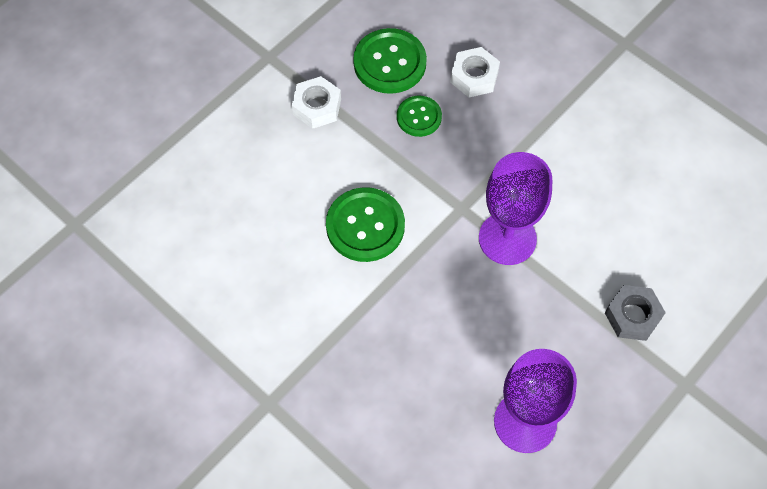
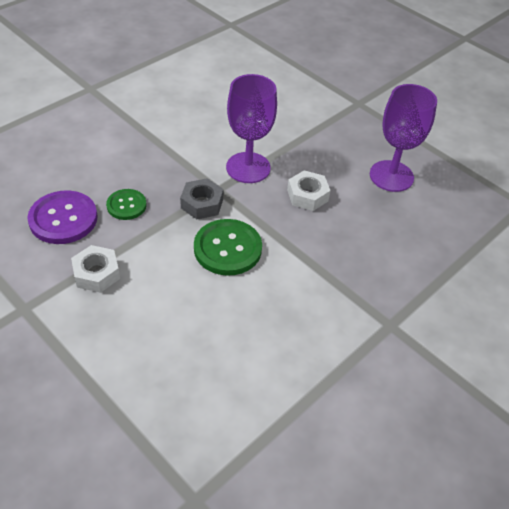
camera: 90 degrees left, 15 degrees down
(389, 63) = (63, 219): green button -> purple button
(474, 77) = (95, 168): white nut -> white nut (307, 195)
(632, 316) = (312, 117): grey nut -> grey nut (202, 204)

